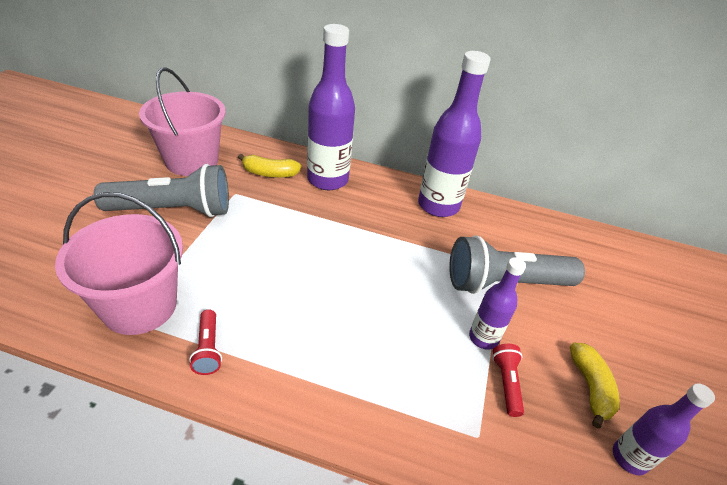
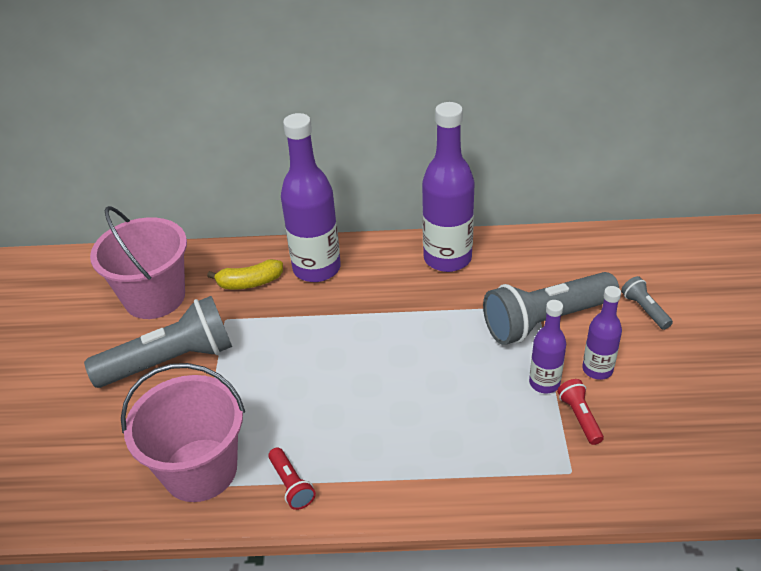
camera: 10 degrees left, 0 degrees up
(590, 387) = (655, 394): yellow banana -> none
(601, 303) = (644, 309): none -> grey flashlight
(629, 458) = (704, 443): purple bottle -> purple bottle (597, 369)

